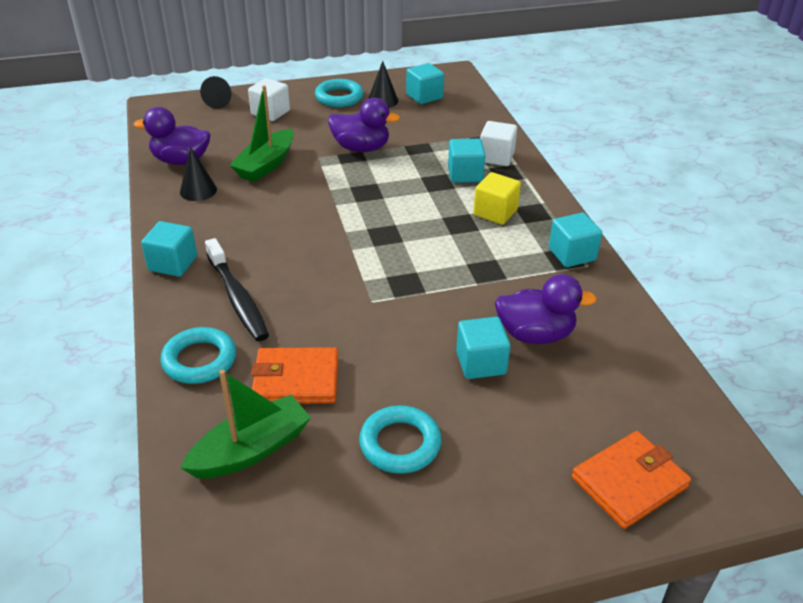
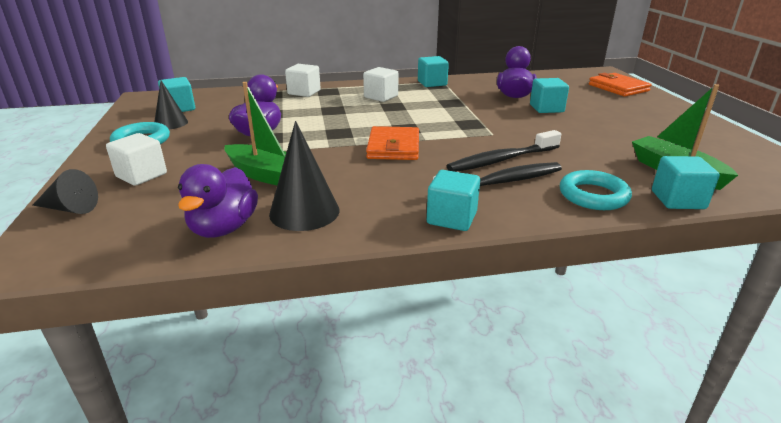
camera: 85 degrees left, 10 degrees down
(198, 190) = (304, 212): black cone -> black cone, size x1.53
(293, 302) = (501, 160): none -> black toothbrush
(296, 380) = (594, 158): orange wallet -> orange wallet (393, 147)
(400, 444) = (631, 130): turquoise ring -> none
(465, 174) = (325, 102): turquoise cube -> turquoise cube (678, 200)
(495, 212) = (381, 97): yellow cube -> white cube

